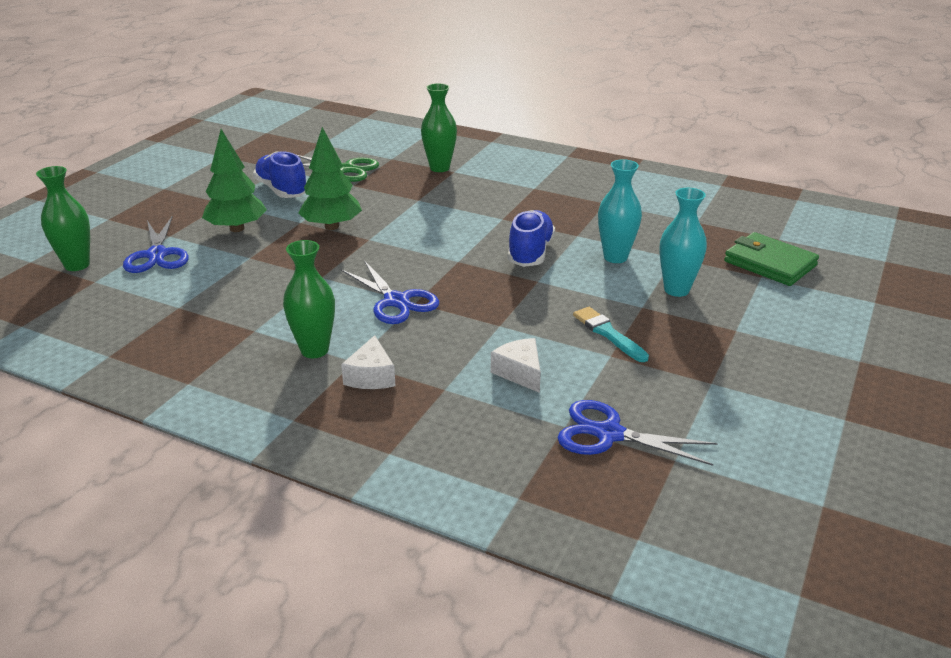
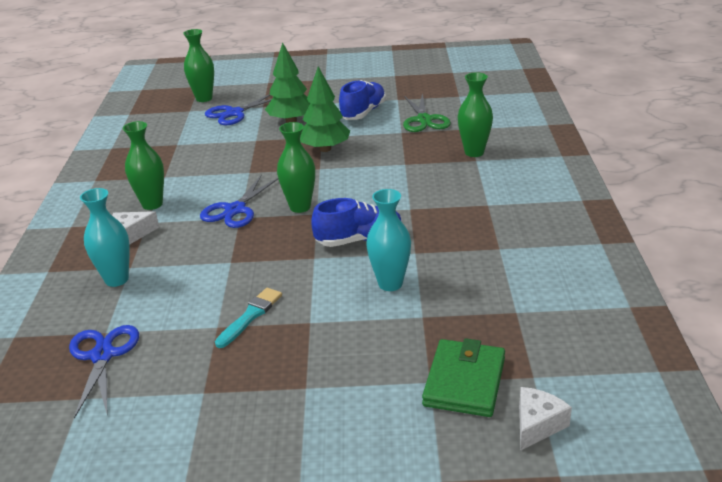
camera: 65 degrees right, 0 degrees up
(435, 266) = (300, 207): none -> green vase
(520, 373) = (167, 291): white cheese -> white cheese (537, 425)
(676, 290) = (356, 333): turquoise vase -> turquoise vase (117, 279)

